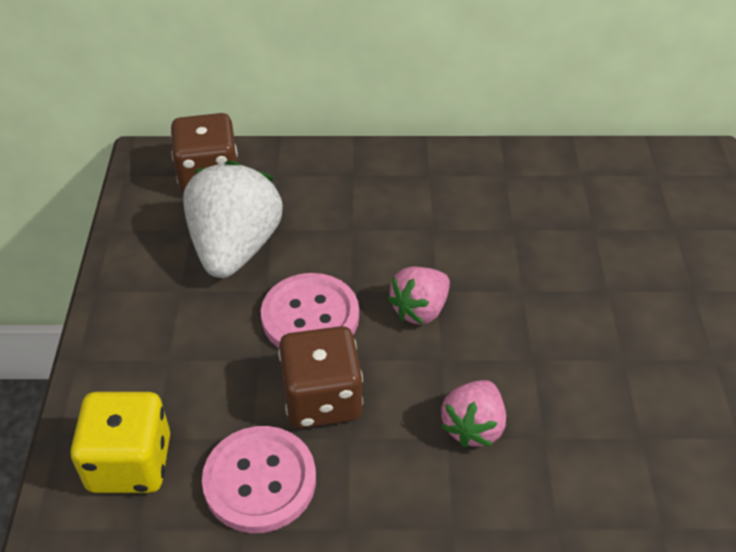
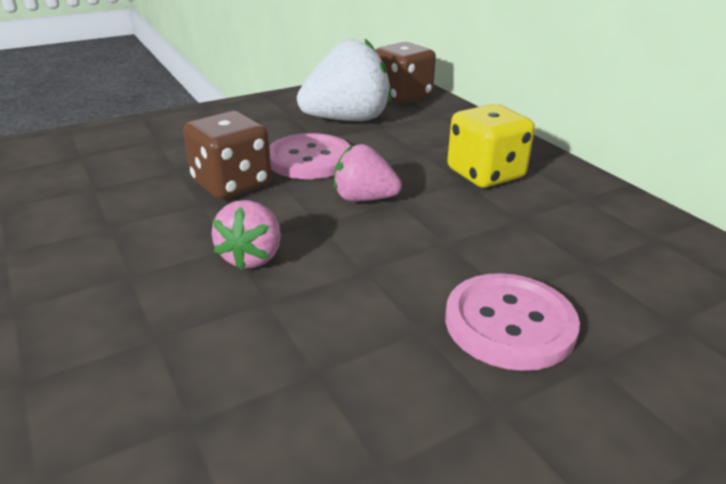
camera: 60 degrees right, 15 degrees down
(130, 463) = (132, 139): yellow dice -> yellow dice (485, 174)
(260, 481) = (139, 182): pink button -> pink button (509, 323)
(473, 427) = (252, 257): pink strawberry -> pink strawberry turned 75 degrees counterclockwise

